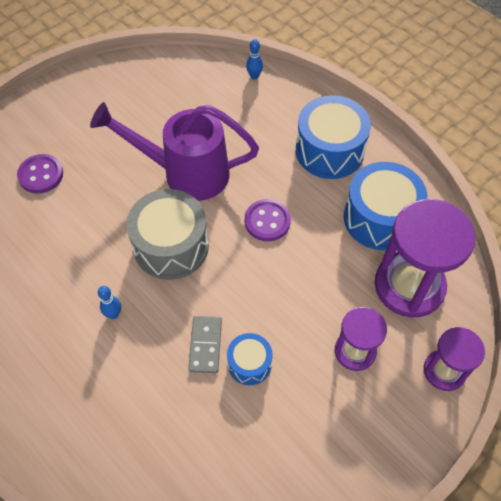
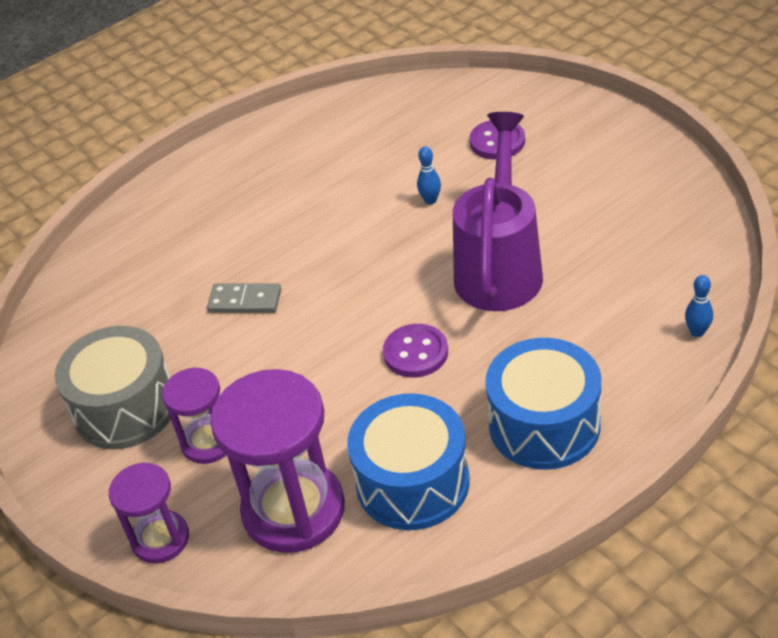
camera: 100 degrees right, 15 degrees down
(113, 314) = (298, 223): blue bowling pin -> blue bowling pin (430, 200)
(171, 246) = (384, 262): grey drum -> grey drum (125, 408)
(249, 364) = (213, 340): blue drum -> none

